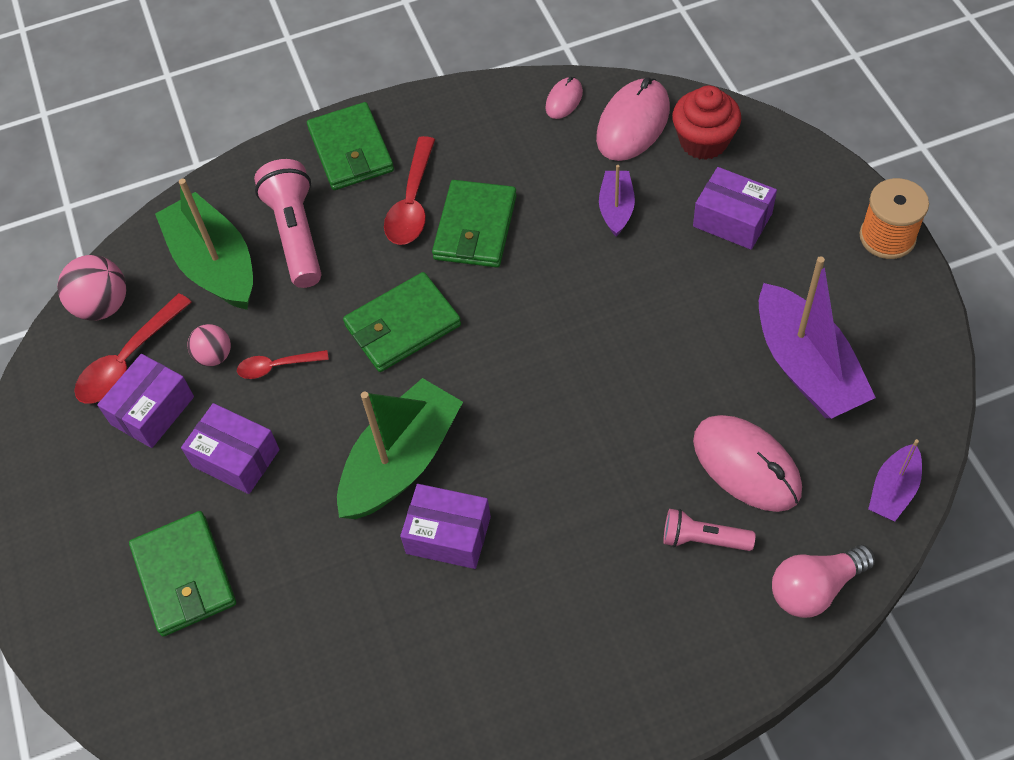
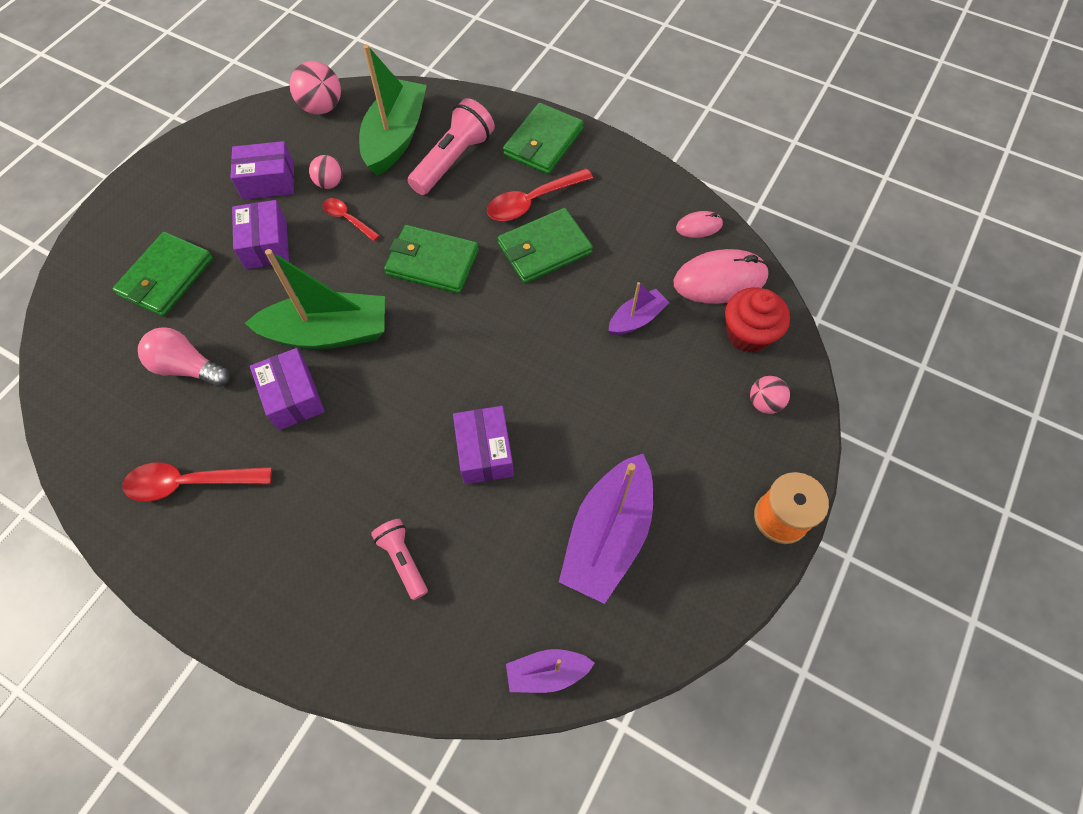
camera: 45 degrees right, 5 degrees up
(128, 360) = (294, 146): red spoon -> red spoon (190, 483)
(732, 220) = (695, 398): purple box -> purple box (485, 452)
(746, 465) = (487, 549): pink mouse -> none
(777, 176) = (764, 403): none -> pink ball
(815, 588) = (417, 667): pink light bulb -> pink light bulb (188, 368)

